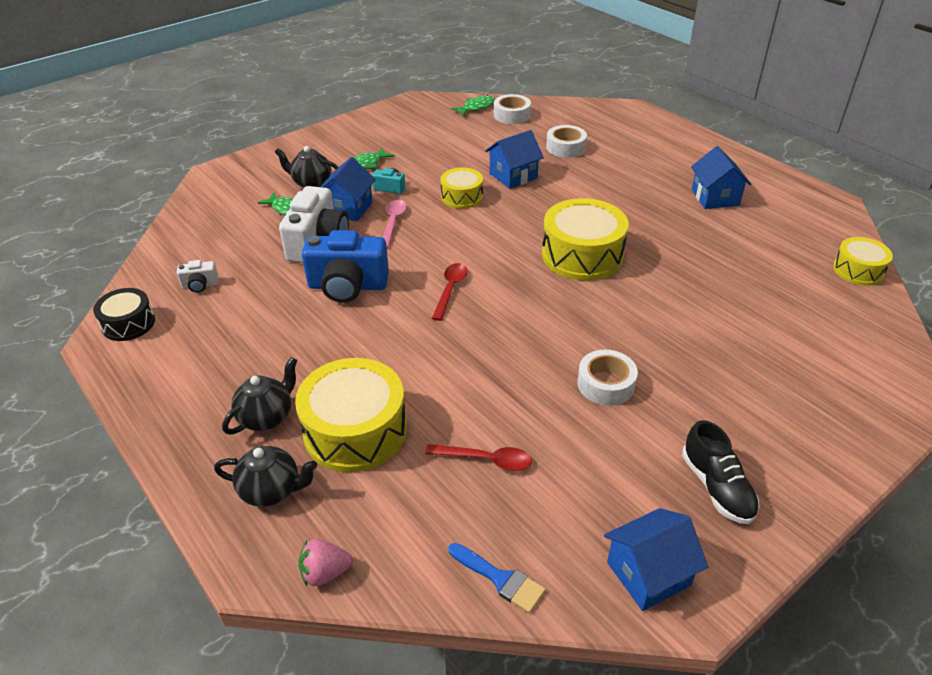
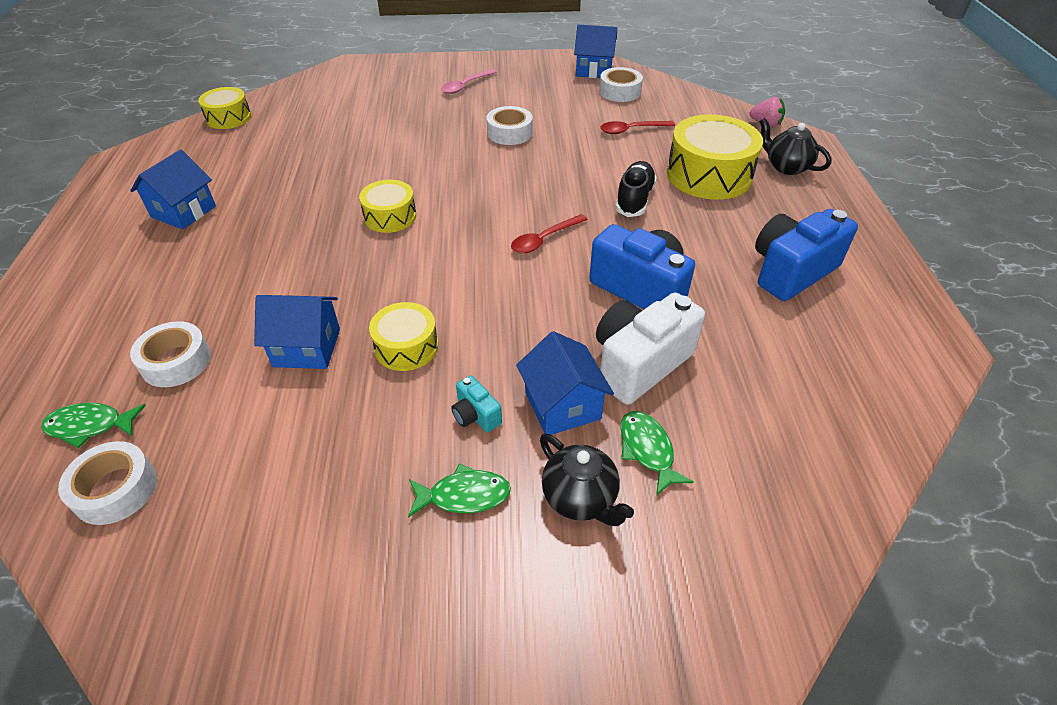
camera: 145 degrees left, 5 degrees up
(128, 323) = (911, 354): black drum -> none
(200, 285) = (815, 370): white camera -> none
(233, 352) = (791, 271): none -> blue camera
(266, 417) = (775, 208): black teapot -> none
(348, 208) = (562, 406): blue house -> blue house turned 75 degrees counterclockwise
(393, 222) = (525, 349): pink spoon -> pink spoon (465, 86)
(477, 107) = (124, 558): green fish -> green fish (90, 426)
(486, 460) = (631, 130): red spoon -> red spoon turned 60 degrees counterclockwise
(500, 579) = (669, 92): blue brush -> none
(565, 536) = (620, 91): none -> white tape
(582, 255) = (390, 216): yellow drum -> yellow drum, size x0.57
(717, 487) = (517, 78): black shoe -> black shoe (634, 199)

